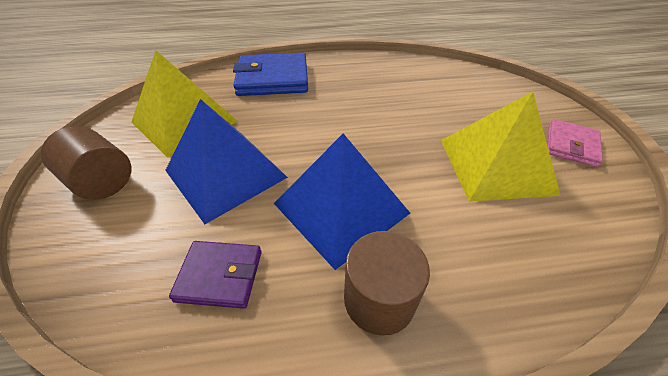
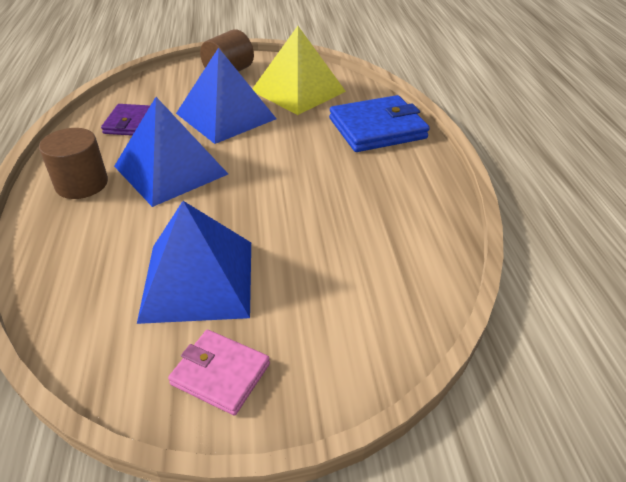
camera: 90 degrees right, 5 degrees down
(273, 79) = (377, 128): blue wallet -> blue wallet turned 75 degrees clockwise
(496, 165) = (198, 280): yellow pyramid -> blue pyramid

